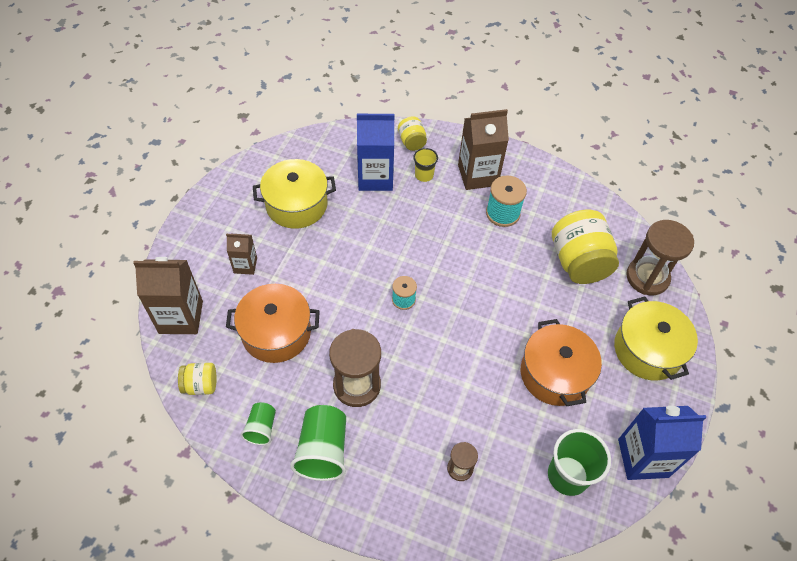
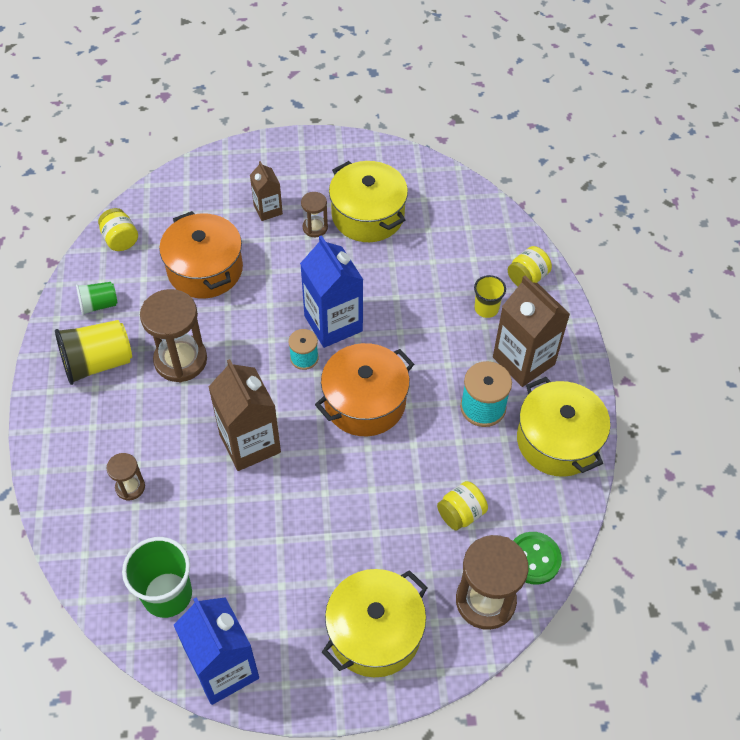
camera: 65 degrees right, 0 degrees up
(181, 317) = (183, 191): brown carton -> brown carton (250, 443)
(285, 242) = (315, 228): none -> brown hourglass
(323, 450) = (98, 363): green cup -> yellow cup
(375, 177) = (451, 266): blue carton -> blue carton (333, 323)
(548, 186) = (557, 440): none -> yellow pot
(555, 374) = (288, 539): orange pot -> orange pot (365, 402)
(578, 262) = (461, 514): yellow jar -> yellow jar, size x0.51
(627, 239) = (533, 559): none -> green button

